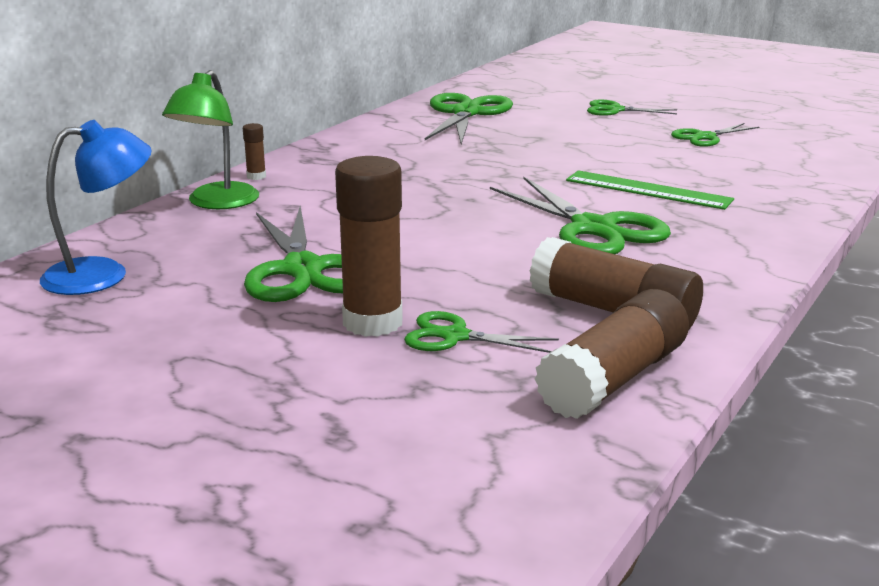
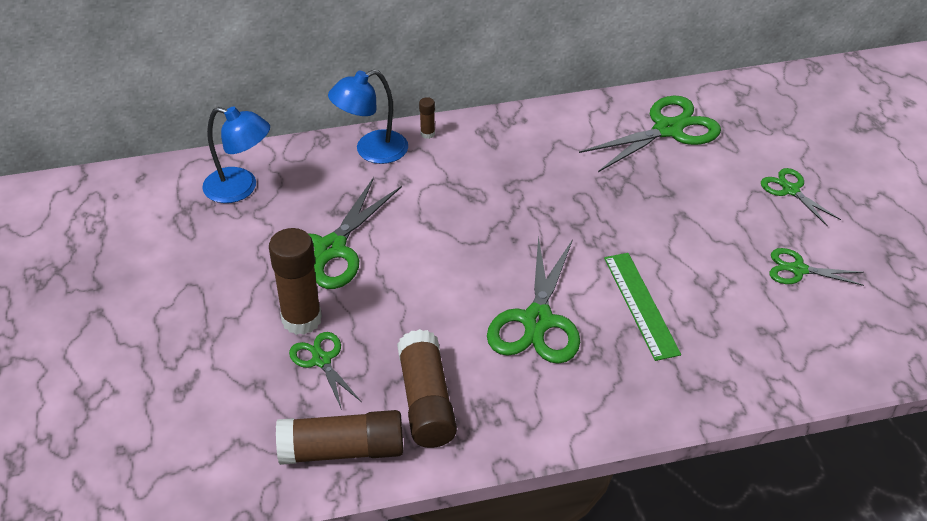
camera: 45 degrees right, 20 degrees up
(217, 203) = (371, 151): green lamp -> blue lamp

